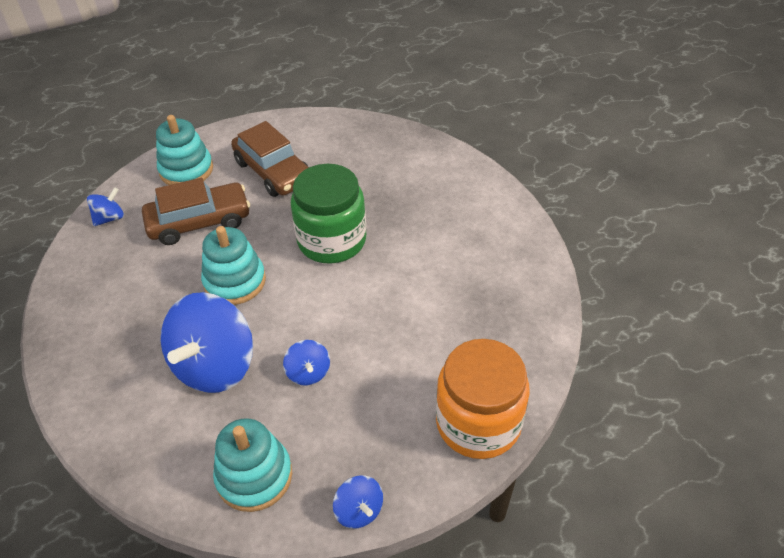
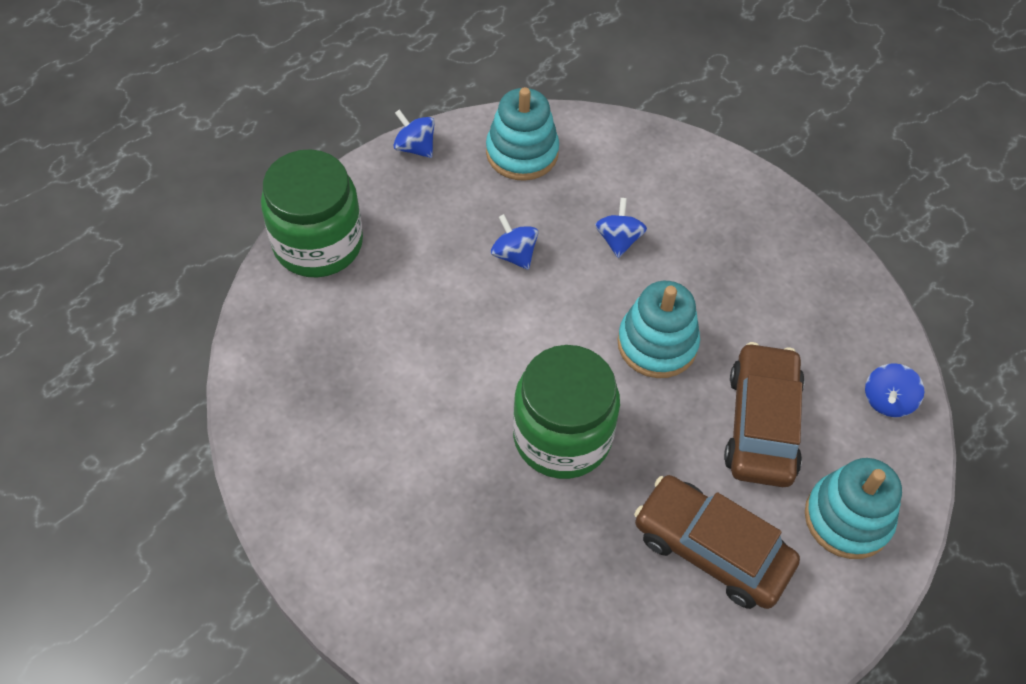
camera: 160 degrees right, 10 degrees up
(199, 222) = (761, 424): brown car -> brown car turned 135 degrees clockwise
(215, 366) = (618, 240): blue spinning top -> blue spinning top, size x0.46
(478, 423) = (318, 243): orange jar -> green jar

